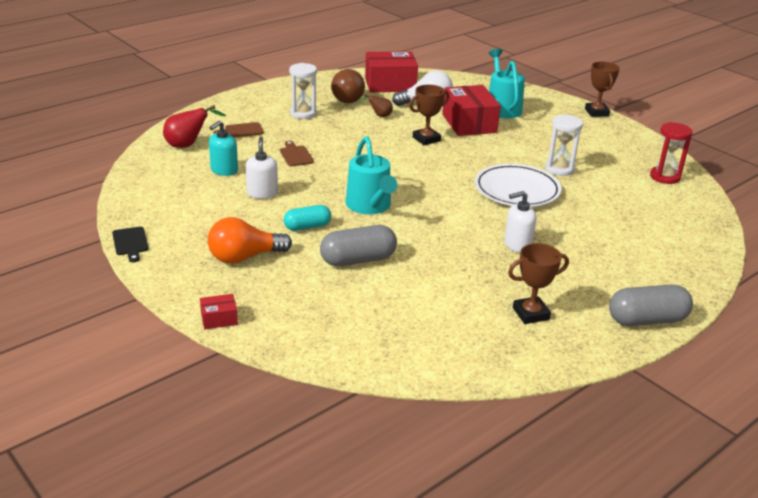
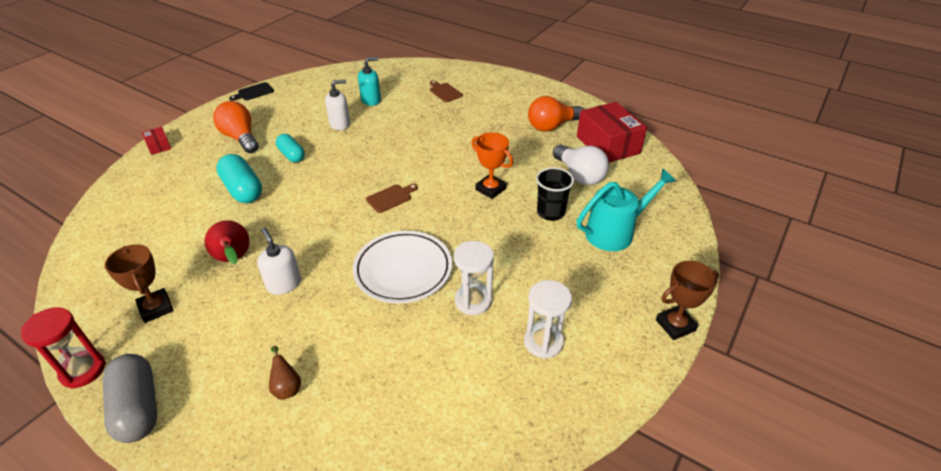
camera: 75 degrees right, 10 degrees up
(188, 145) = (405, 77): red pear -> red pear (234, 260)
(224, 170) = (371, 100): turquoise soap dispenser -> turquoise soap dispenser turned 135 degrees clockwise
(296, 155) = (414, 125): brown cutting board -> brown cutting board (391, 198)
(303, 113) = (498, 111): white hourglass -> white hourglass (543, 342)
(346, 98) = (551, 126): brown light bulb -> orange light bulb
(358, 260) = (243, 190): grey capsule -> turquoise capsule
(370, 206) = (336, 179): turquoise watering can -> none
(379, 116) = (525, 152): brown pear -> brown pear (287, 387)
(426, 139) = (490, 189): brown trophy -> orange trophy
(469, 123) = (550, 212): red box -> black cup
(665, 177) = (505, 419): red hourglass -> red hourglass (83, 370)

